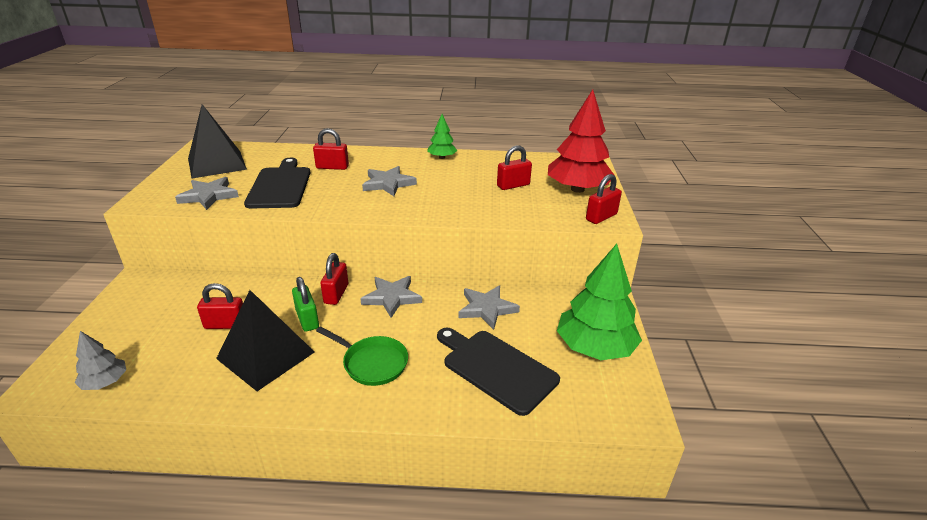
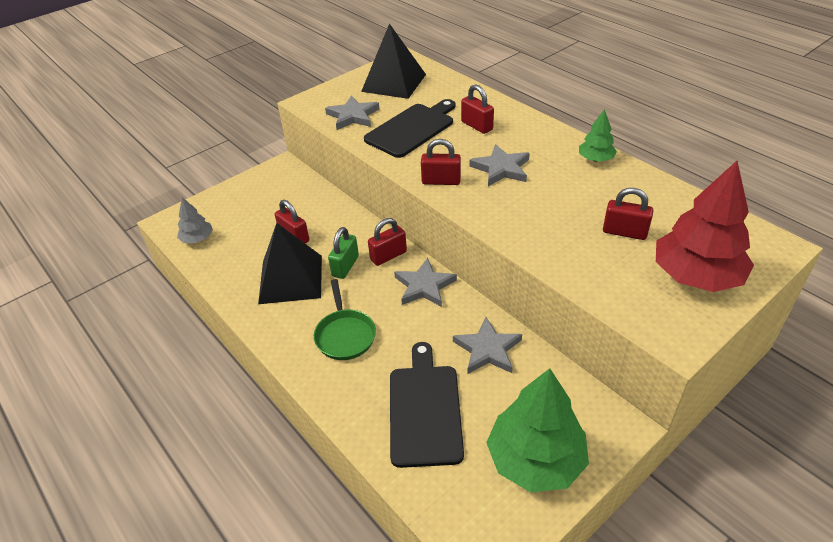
camera: 50 degrees right, 10 degrees up
(601, 217) = (669, 327): red padlock -> red padlock (441, 181)

